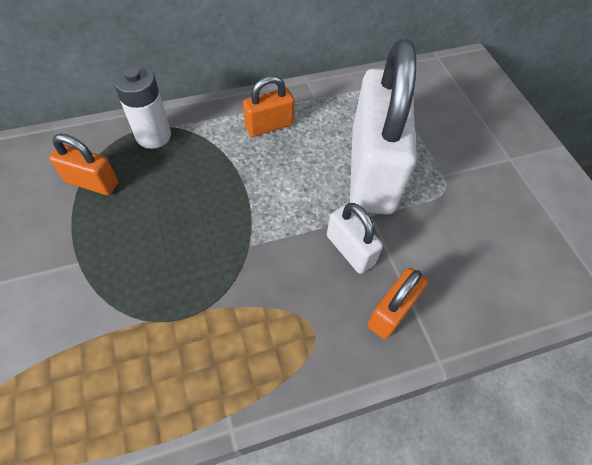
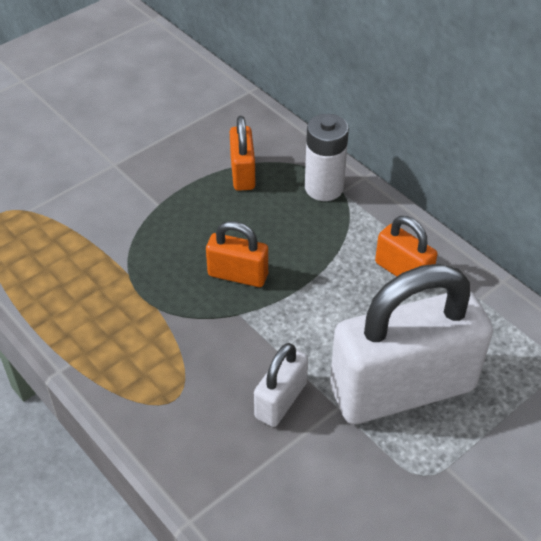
camera: 70 degrees right, 10 degrees down
(391, 312) = (225, 460): orange padlock -> orange padlock (238, 275)

